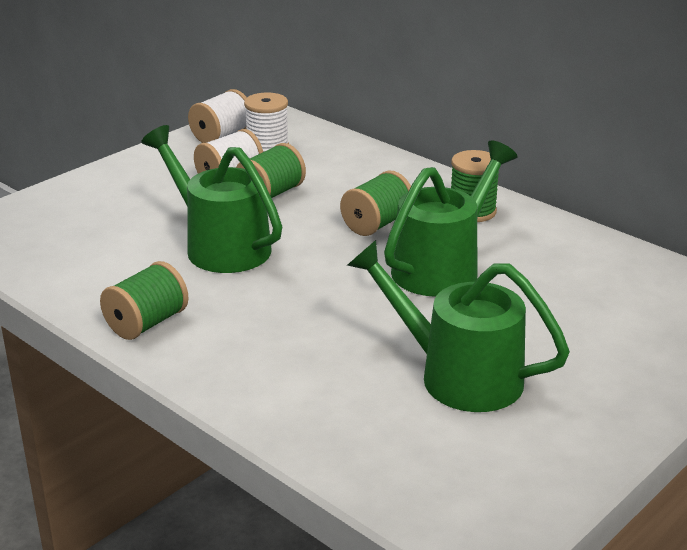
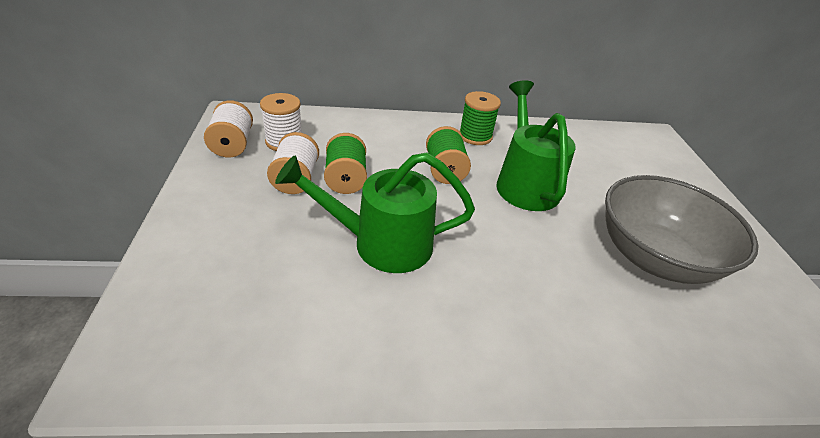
camera: 50 degrees left, 10 degrees up
(147, 323) = (446, 356): green spool -> none
(456, 375) = (654, 257): green watering can -> grey bowl

